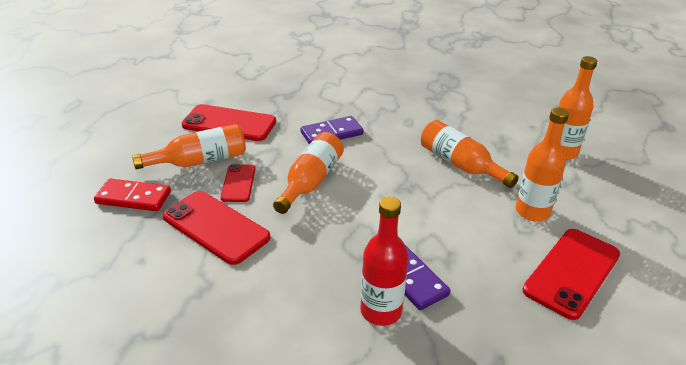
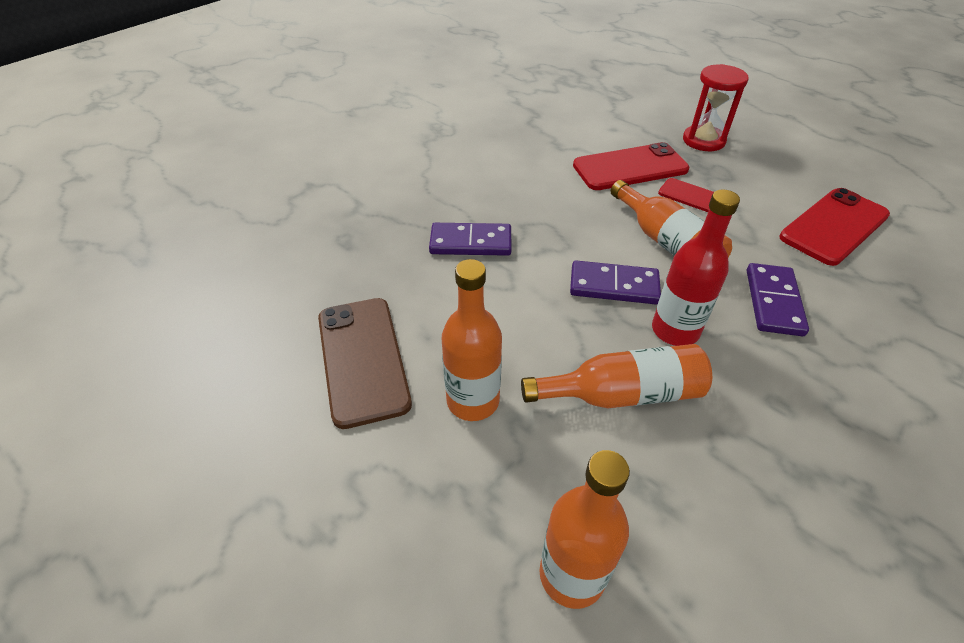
camera: 125 degrees right, 10 degrees up
(133, 198) = (703, 140): red domino -> red hourglass
(199, 161) = (751, 186): orange bottle -> none
(381, 191) = (614, 286): none -> purple domino
(381, 311) = (455, 211): red bottle -> red bottle (675, 330)
(572, 272) = (362, 359): red phone -> brown phone

